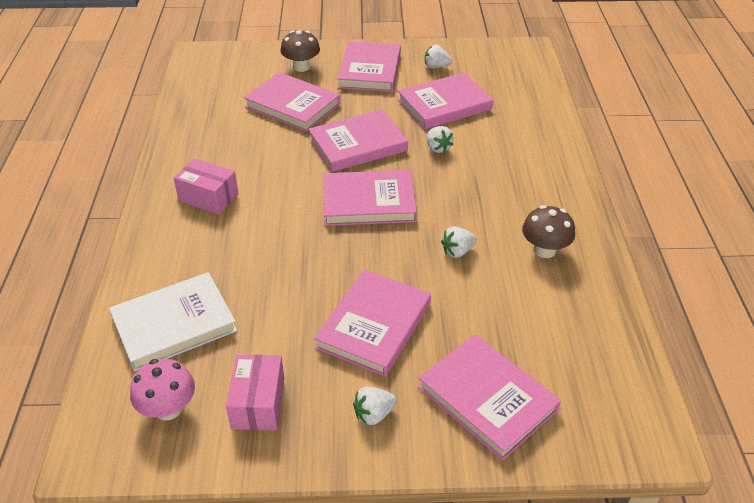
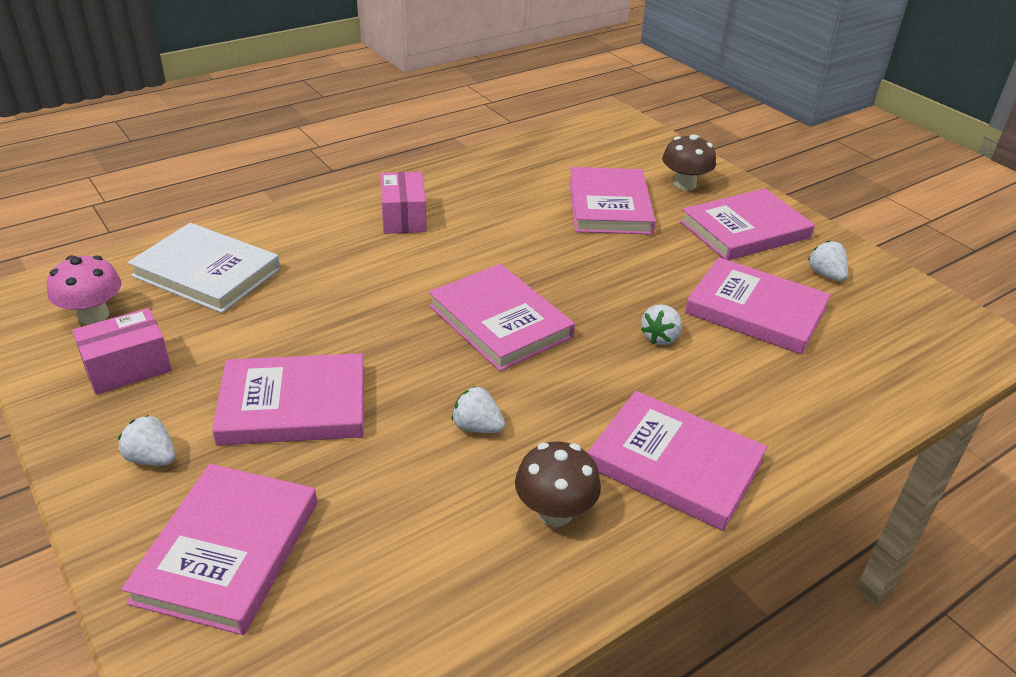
camera: 55 degrees right, 5 degrees down
(358, 144) = (594, 274): pink book -> pink book (675, 464)

